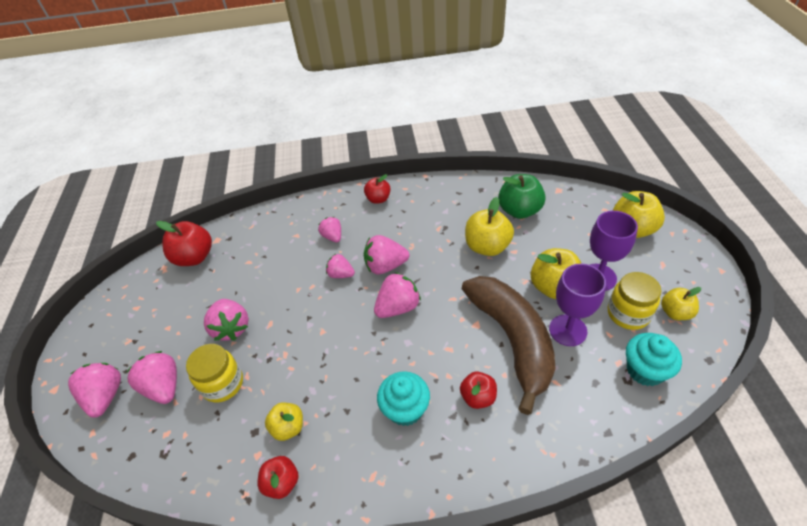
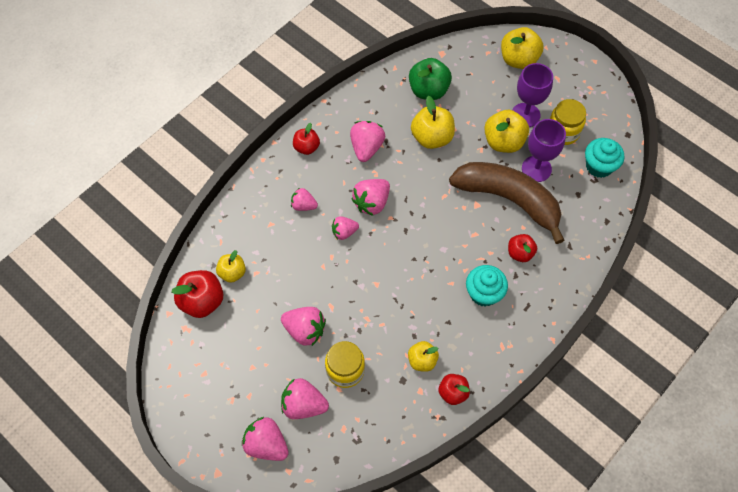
camera: 45 degrees left, 15 degrees up
(398, 307) = (412, 228): pink strawberry -> pink strawberry (366, 148)
(675, 312) = (589, 112): yellow apple -> yellow apple (232, 273)

